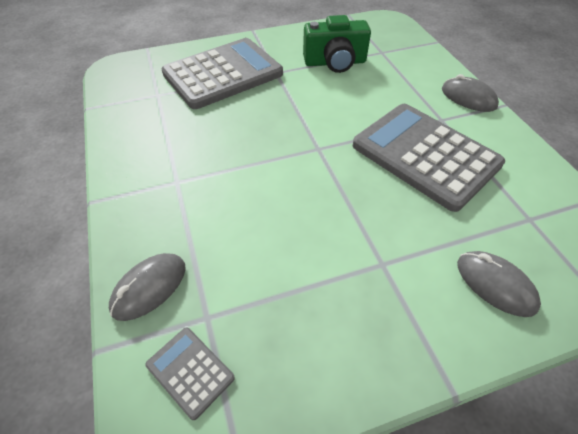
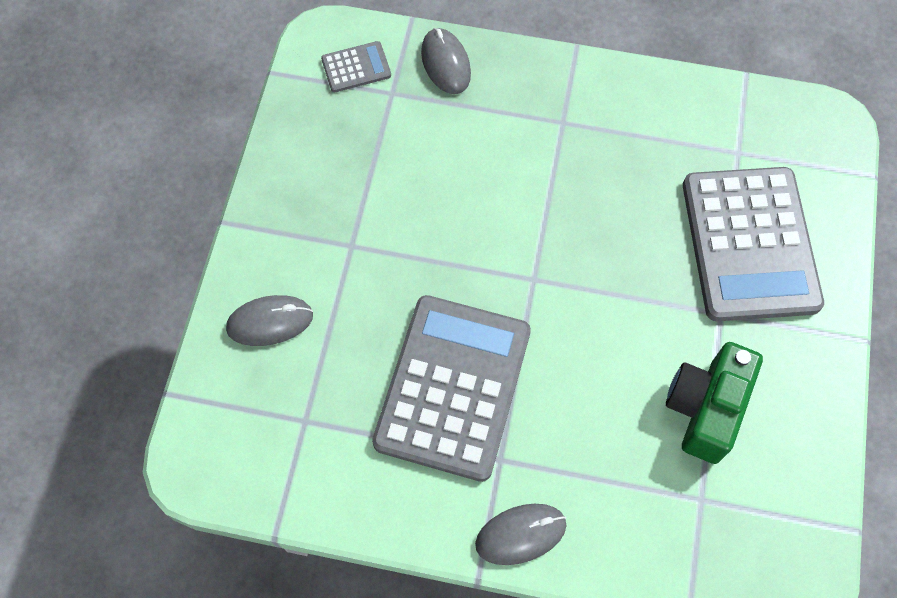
camera: 120 degrees right, 15 degrees up
(425, 155) = (452, 387): grey calculator -> grey calculator turned 60 degrees counterclockwise

